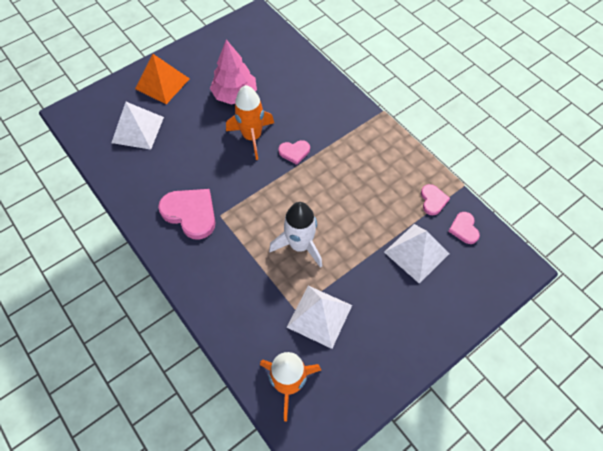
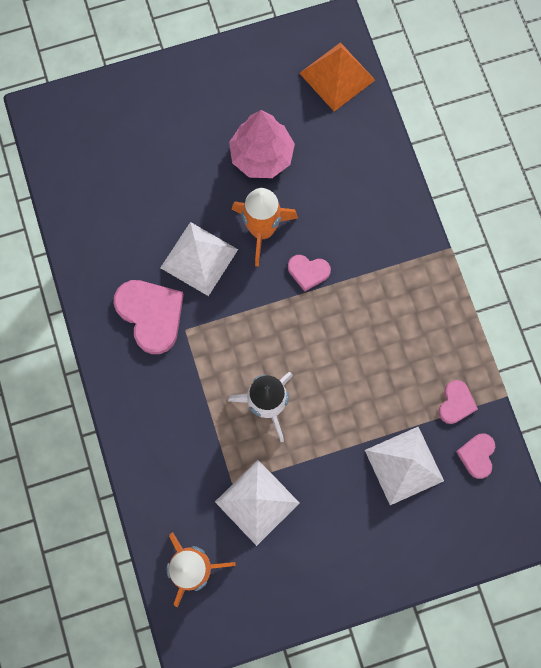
camera: 20 degrees right, 15 degrees up
(137, 129) = (120, 168): white pyramid -> white pyramid (199, 258)
(162, 83) = (172, 105): orange pyramid -> orange pyramid (337, 76)

